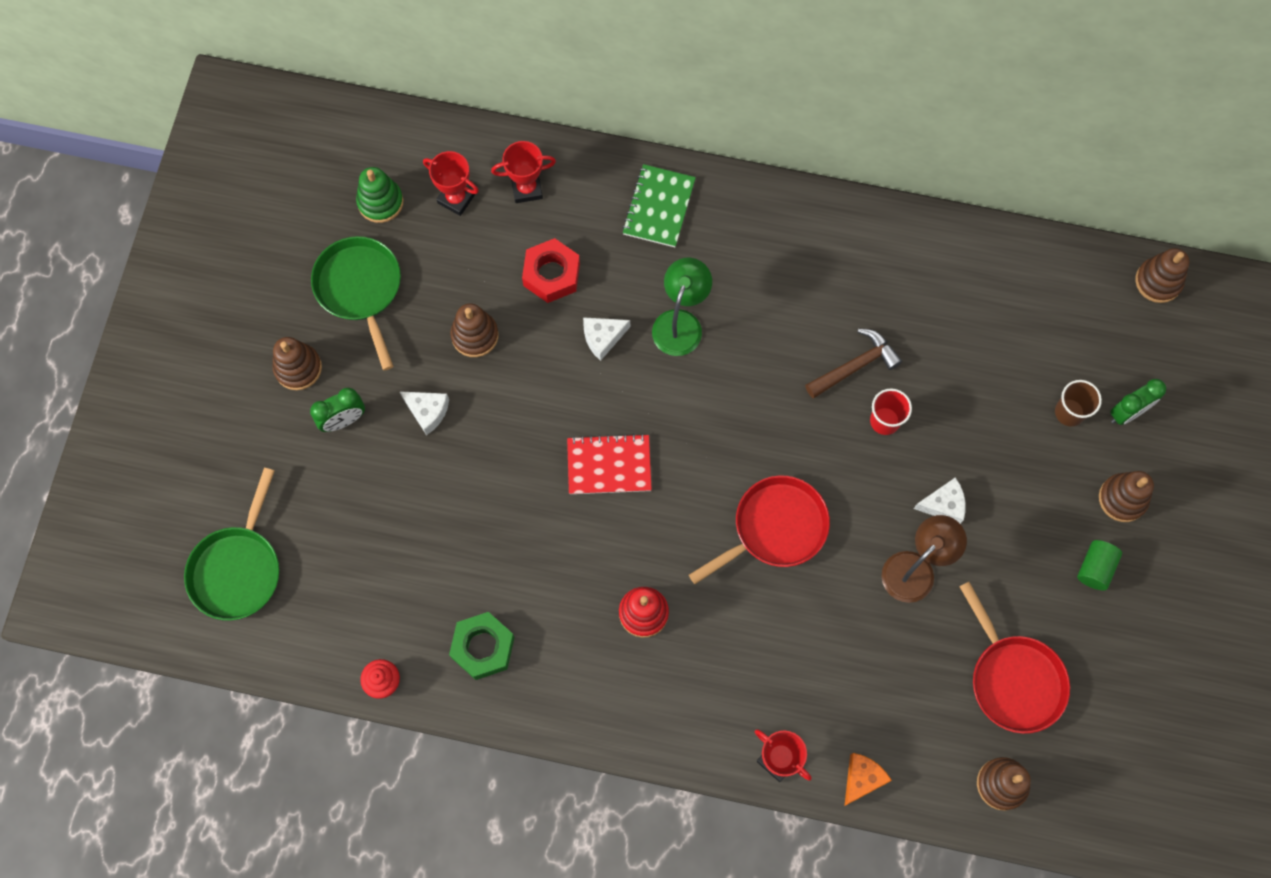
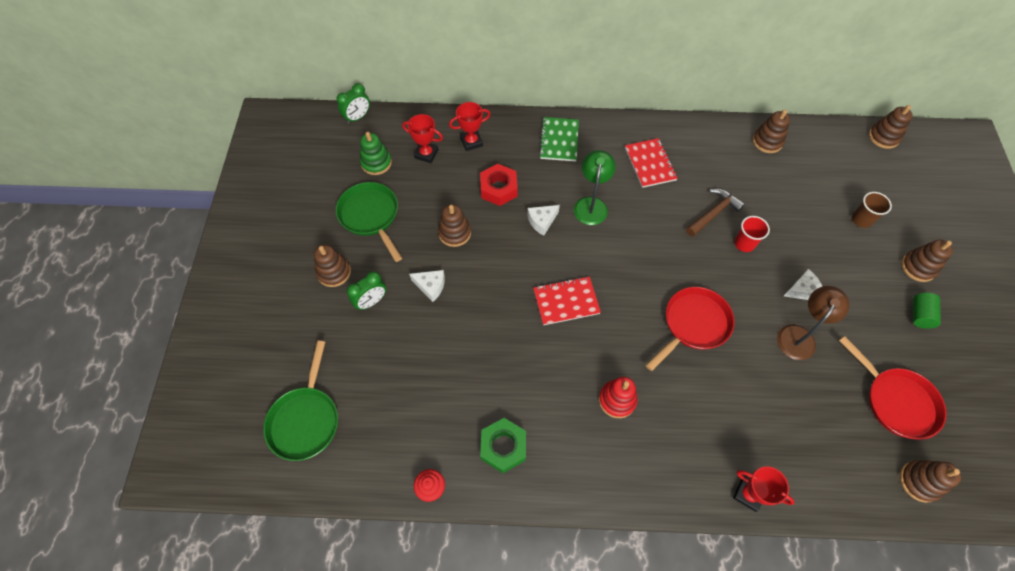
camera: 10 degrees left, 10 degrees down
(785, 269) = (650, 164): none -> red notebook
(862, 779) = (816, 497): orange cheese -> none
(975, 260) = (767, 141): none -> brown stacking toy
(1127, 412) = (898, 214): green clock -> green clock (358, 117)

